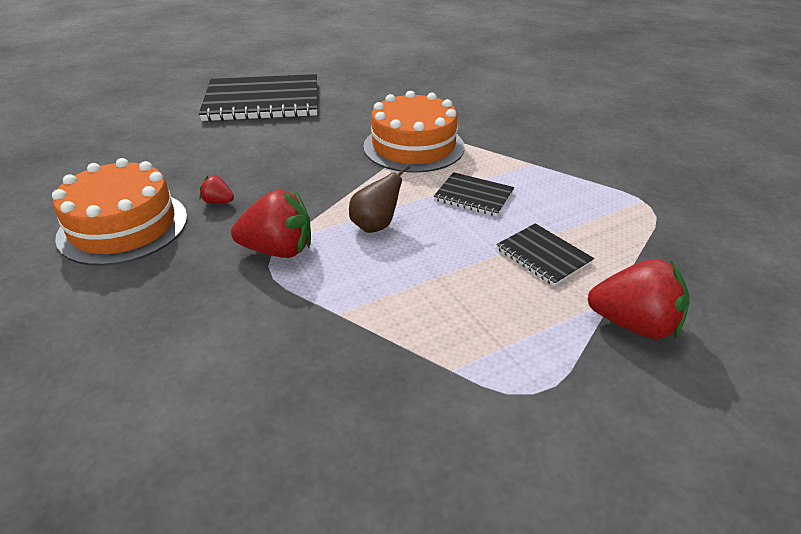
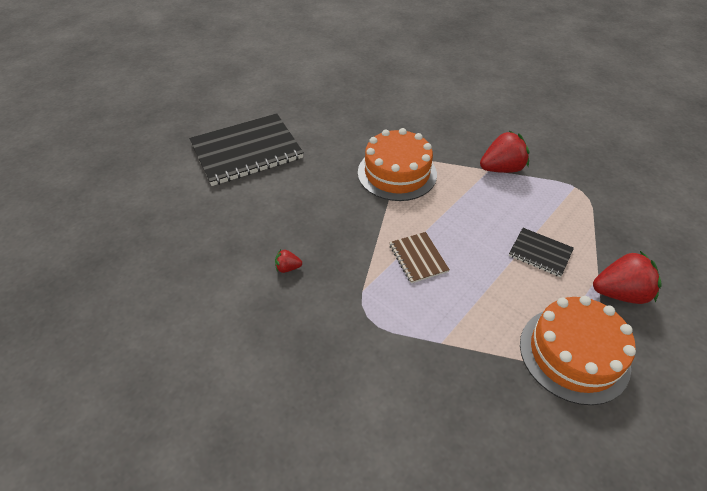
camera: 20 degrees left, 10 degrees up
(123, 226) = (231, 313): orange cake -> orange cake (574, 354)
(278, 250) = (365, 301): red strawberry -> red strawberry (501, 169)
(376, 226) = (418, 258): brown pear -> brown notebook
(473, 196) = (467, 211): black notebook -> none

